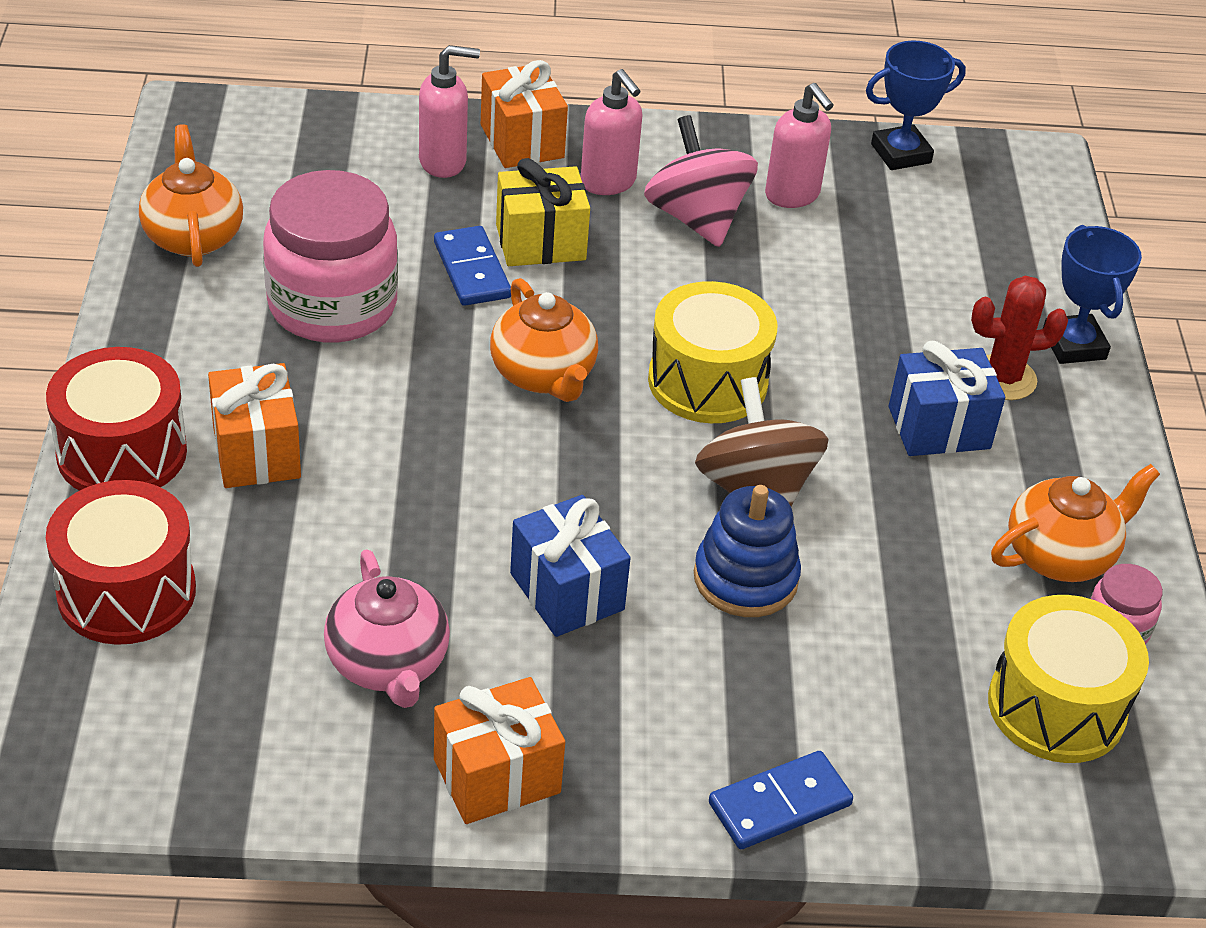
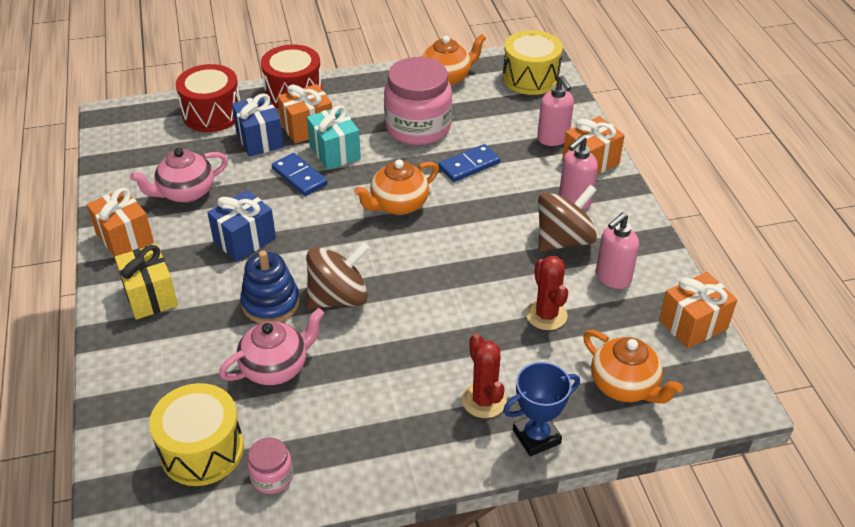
camera: 80 degrees right, 0 degrees up
(355, 427) = (335, 152): none -> turquoise gift
(540, 242) = (505, 184): yellow gift -> yellow gift (150, 296)
(696, 218) = (563, 240): pink spinning top -> brown spinning top
(707, 381) = (420, 266): yellow drum -> yellow drum (530, 78)
(779, 804) = (118, 337): blue domino -> blue domino (299, 176)
(851, 277) = (546, 315): none -> red cactus
(896, 593) = (276, 367): none -> pink teapot
(901, 153) = (693, 324): blue trophy -> orange gift
(939, 428) = (423, 372): blue gift -> blue gift (260, 140)
(1060, 555) = (328, 443): orange teapot -> orange teapot (624, 385)

